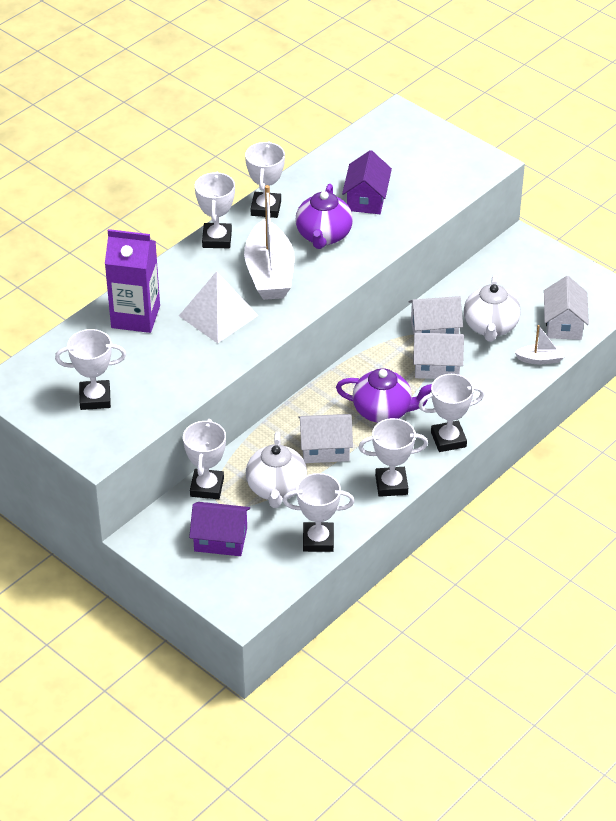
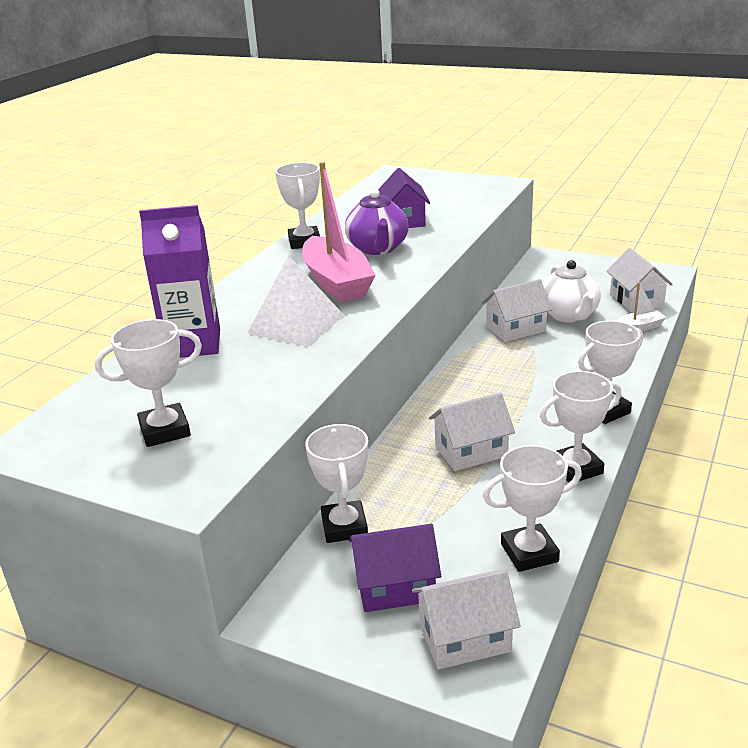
camera: 15 degrees left, 15 degrees down
(217, 239) = (263, 270): white trophy -> none
(269, 273) = (337, 282): white boat -> pink boat
(276, 489) = (437, 506): white teapot -> none
(383, 411) = (513, 402): purple teapot -> none
(437, 366) = (540, 354): white house -> white house (464, 637)

